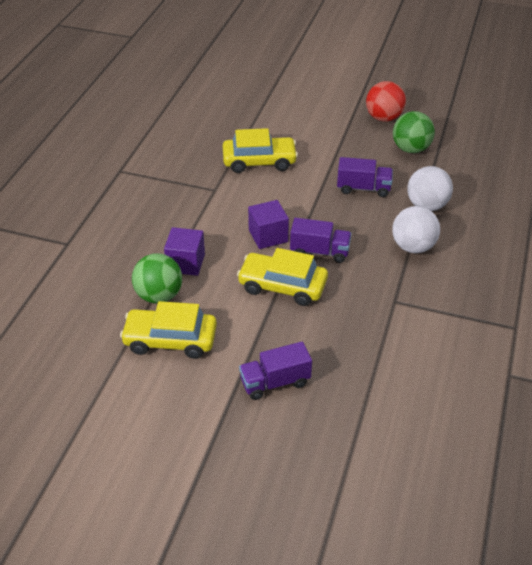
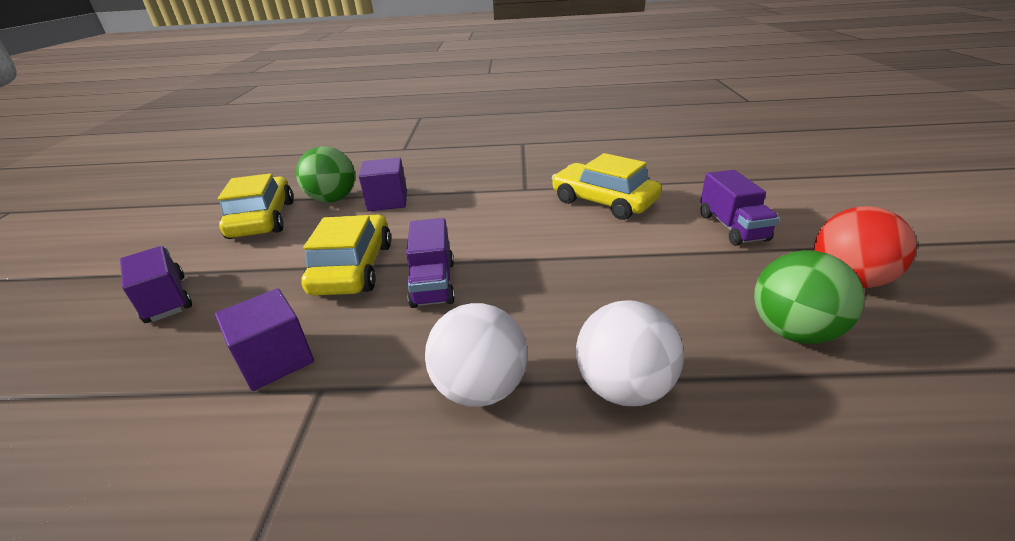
camera: 75 degrees right, 10 degrees down
(259, 161) = (603, 202): yellow car -> yellow car turned 150 degrees clockwise
(268, 236) = (453, 238): purple cube -> purple cube (276, 360)
(363, 188) = (615, 296): purple truck -> purple truck (732, 227)

